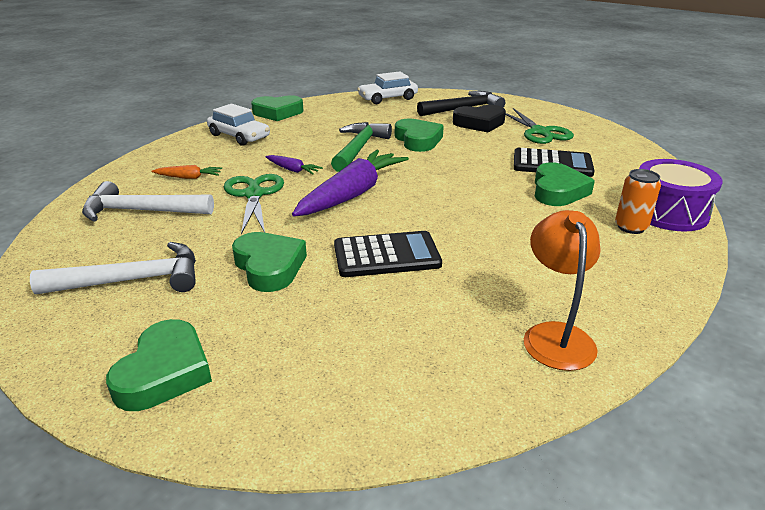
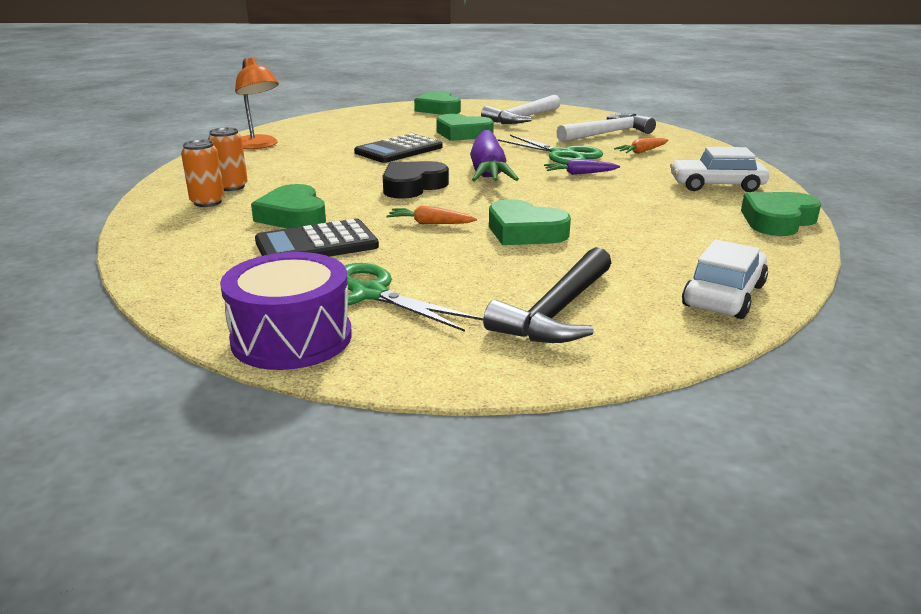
camera: 145 degrees right, 5 degrees down
(359, 148) = (568, 205): green hammer -> none
(466, 159) = (430, 223): none -> orange carrot
(479, 123) = (485, 284): black heart -> black heart (412, 186)
(606, 244) = (231, 187): none -> orange can
(668, 212) = (163, 222): purple drum -> purple drum (292, 338)

